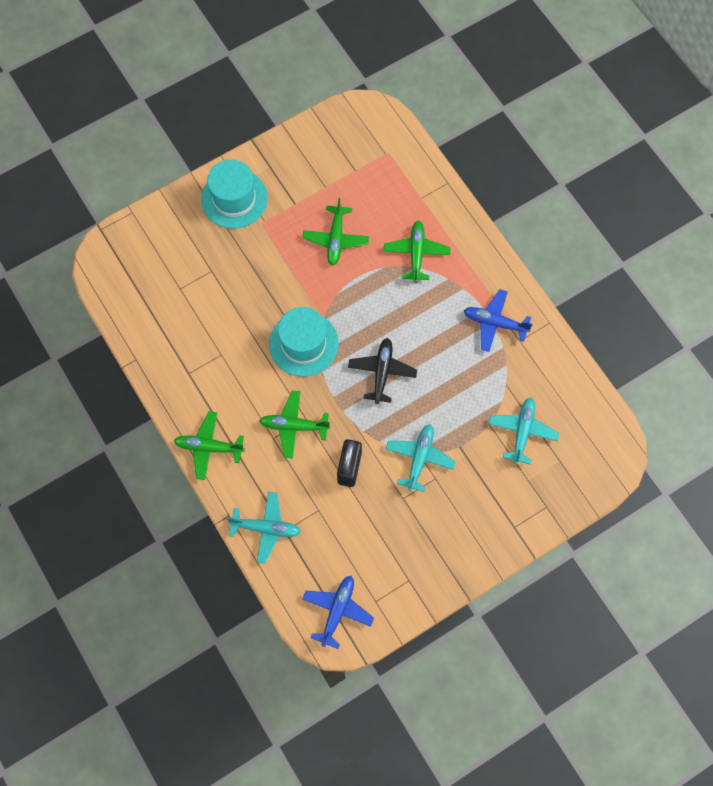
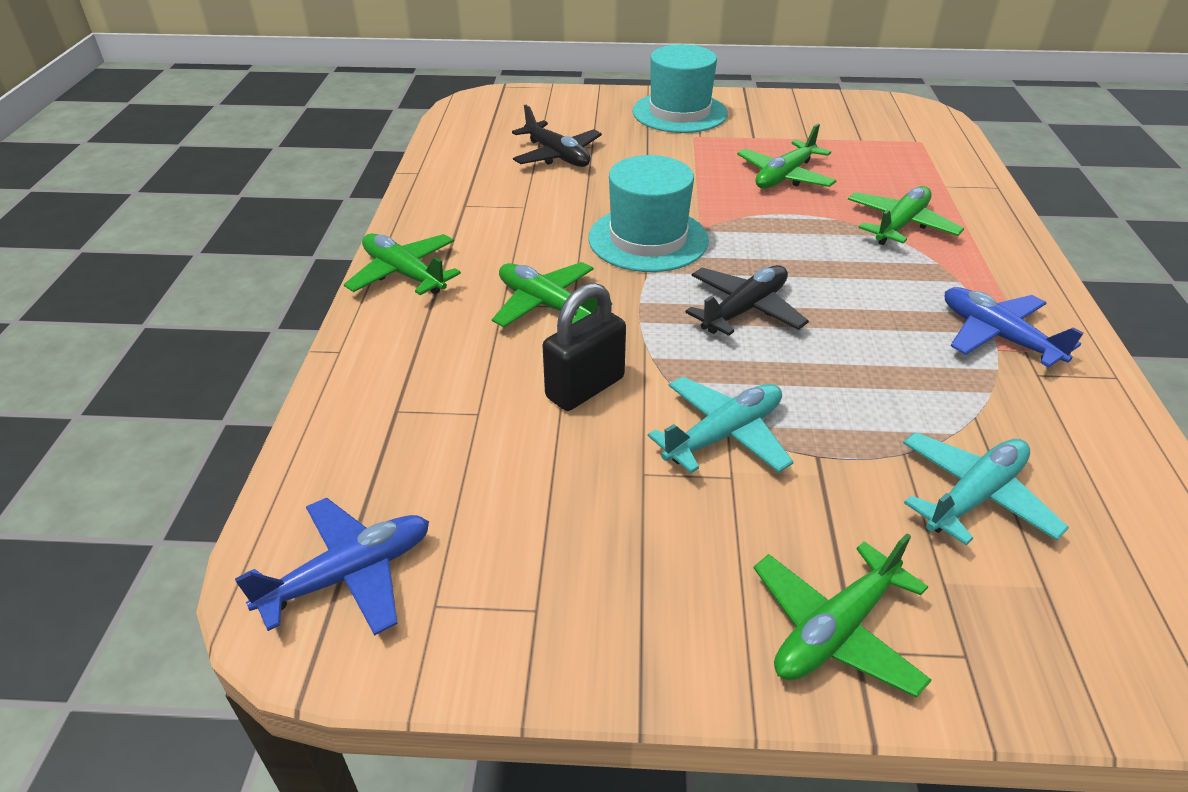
camera: 35 degrees right, 30 degrees down
(199, 293) = (557, 155): none -> black plane
(266, 528) = (371, 392): turquoise plane -> none
(504, 523) = (835, 630): none -> green plane

